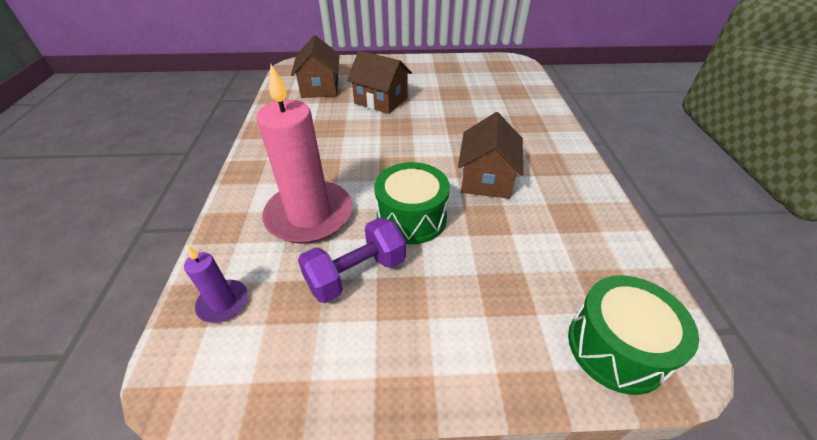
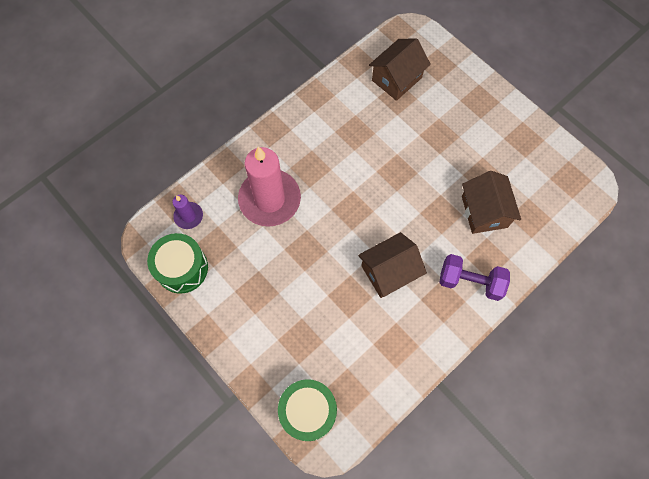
camera: 50 degrees right, 25 degrees up
(356, 274) = (252, 259): purple dumbbell -> purple dumbbell (470, 282)
(381, 100) = (420, 135): brown house -> brown house (484, 211)
(411, 218) = (314, 254): green drum -> green drum (182, 268)

